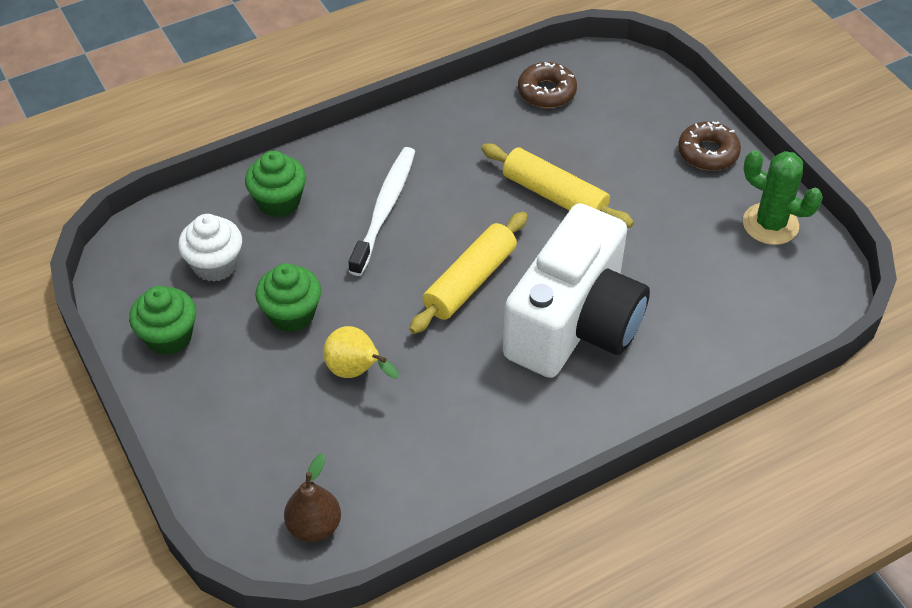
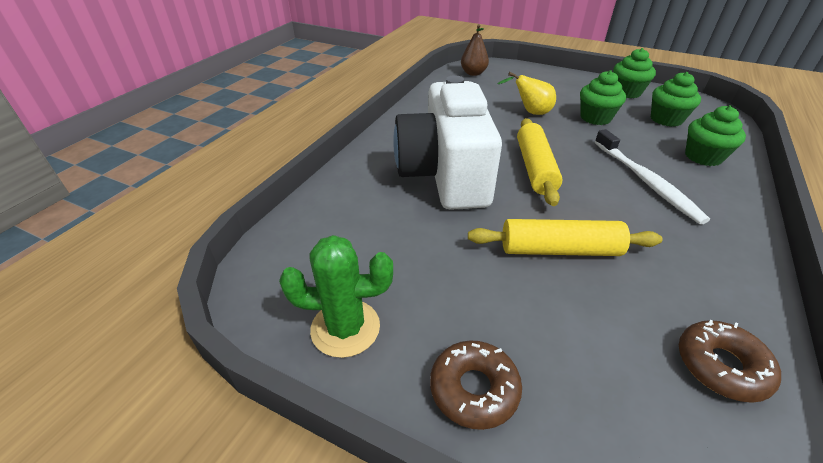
camera: 145 degrees right, 10 degrees down
(215, 265) = (666, 119): white cupcake -> green cupcake

